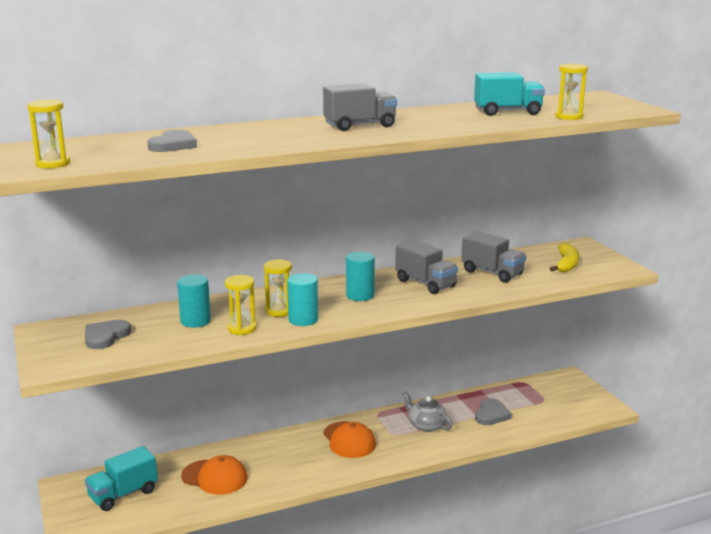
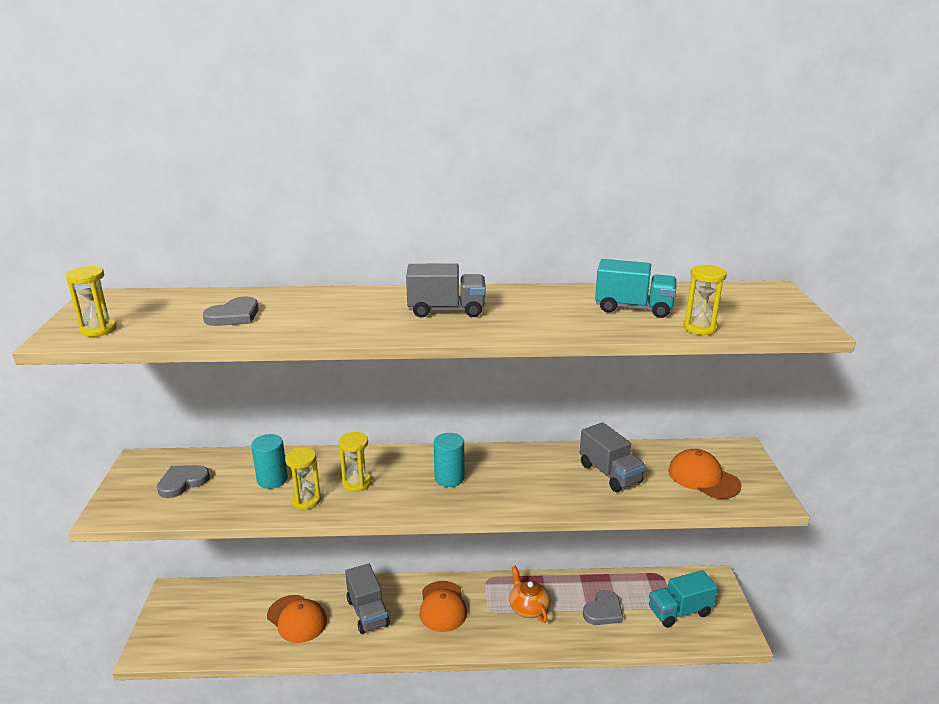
camera: 20 degrees right, 5 degrees up
(123, 494) = (211, 617): turquoise truck -> turquoise truck (679, 611)
(303, 320) = (371, 501): turquoise cylinder -> none
(425, 283) = (527, 475): grey truck -> grey truck (368, 612)
(426, 425) = (528, 608): grey teapot -> orange teapot
(566, 264) = (703, 478): yellow banana -> orange cap

